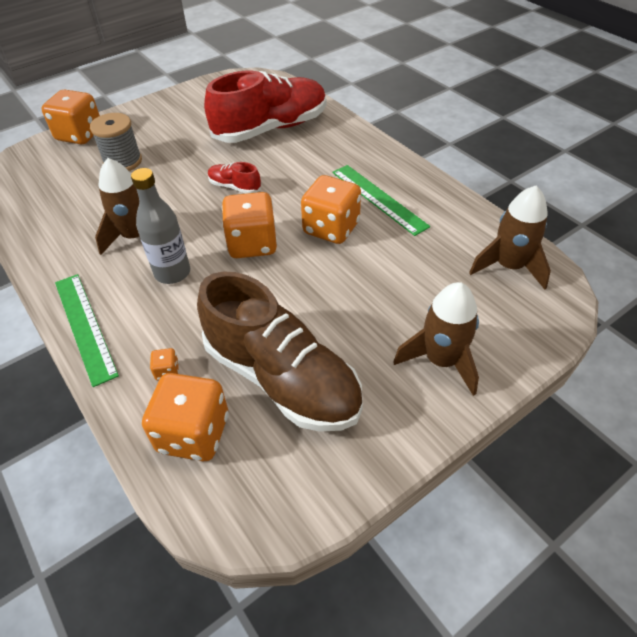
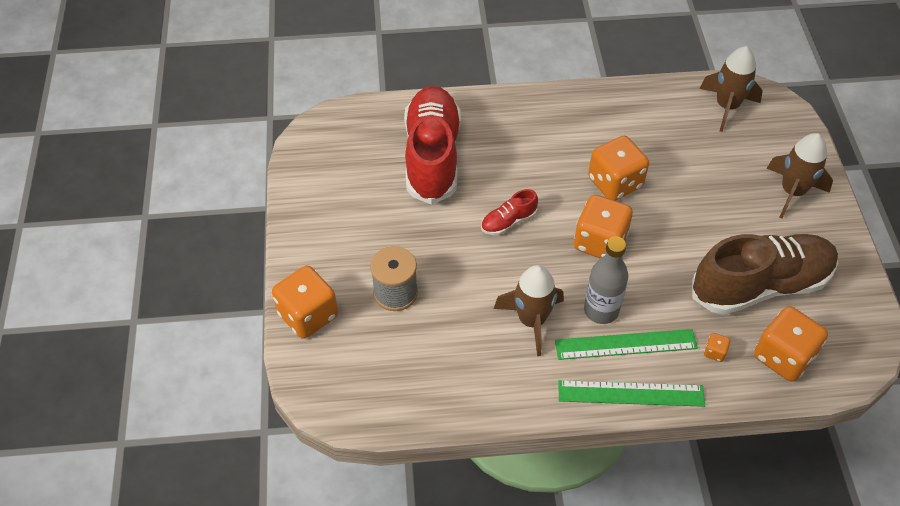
camera: 60 degrees left, 5 degrees up
(378, 198) = (597, 135): green ruler -> green ruler (625, 344)

